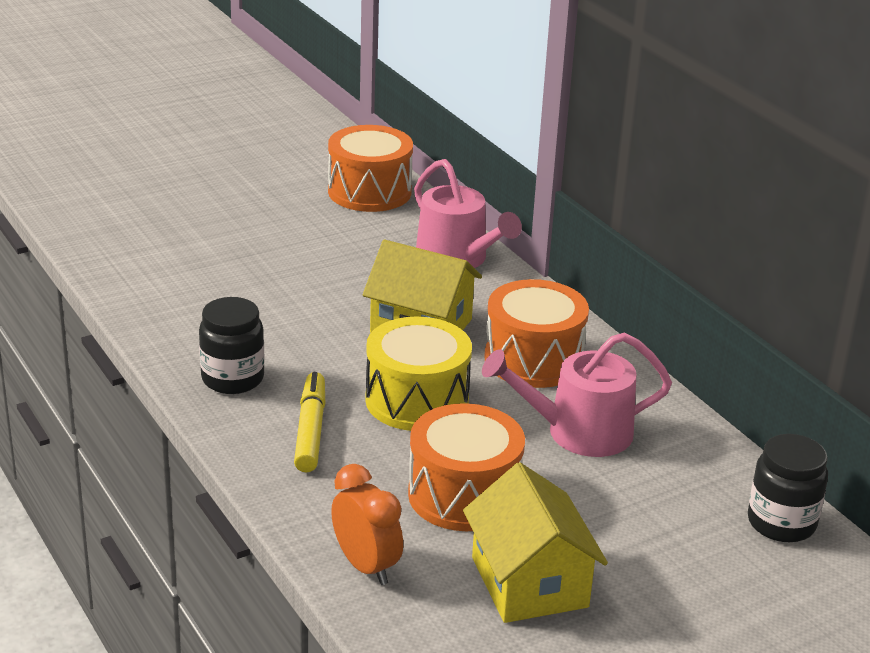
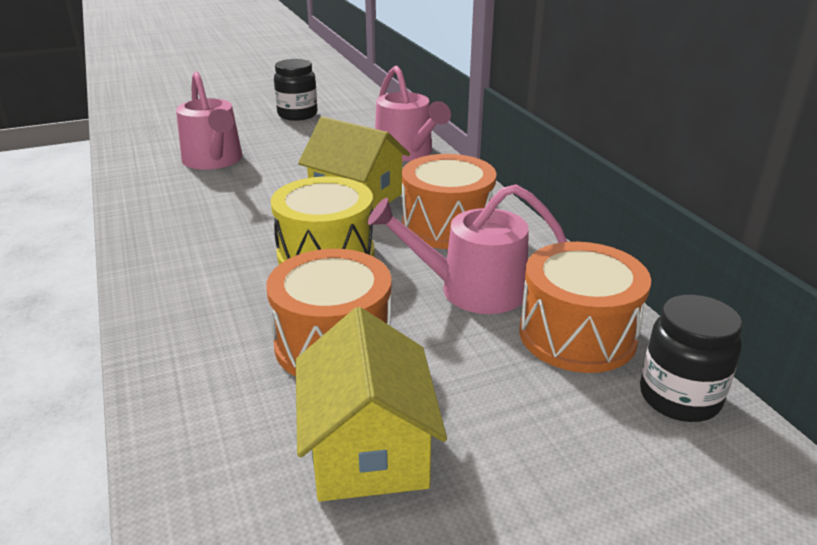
camera: 10 degrees right, 0 degrees up
(227, 280) = (214, 160): none -> pink watering can
(232, 379) = (171, 229): black jar -> black jar (297, 115)
(310, 430) = (214, 274): yellow marker -> none
(366, 566) = (193, 415): orange clock -> none
(369, 192) = (356, 111): orange drum -> orange drum (577, 335)

